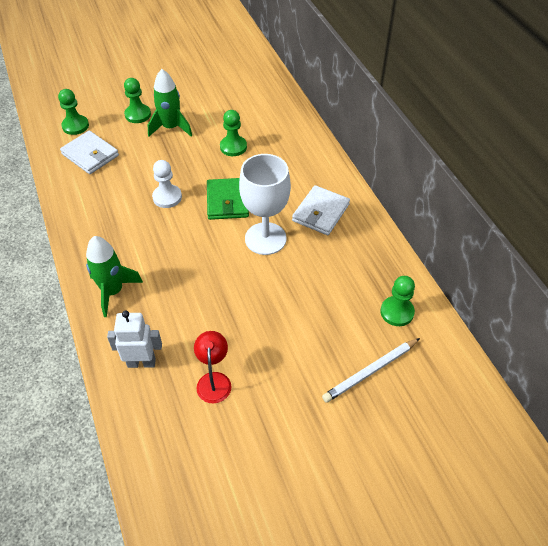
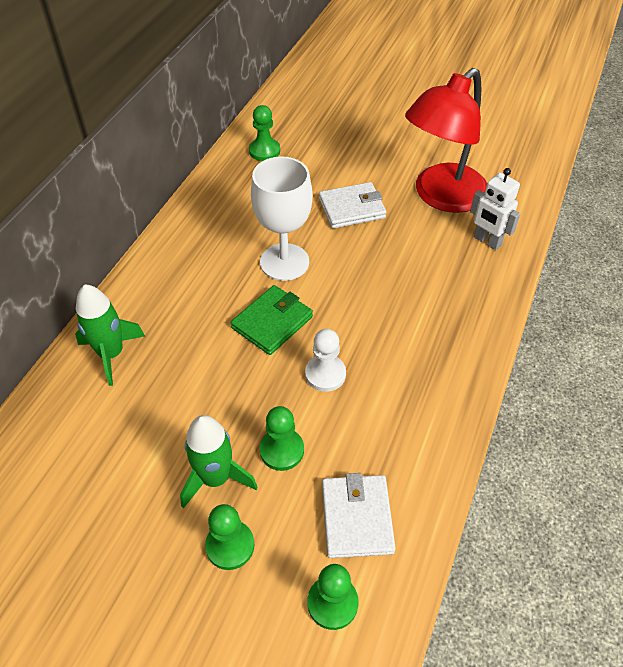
camera: 135 degrees left, 0 degrees up
(113, 291) = (467, 312): green rocket -> green rocket (111, 354)
(214, 380) = (441, 197): red lamp -> red lamp, size x2.28
(233, 147) = (185, 384): green pawn -> green pawn (282, 450)
(320, 212) = (209, 249): white wallet -> white wallet (352, 208)
(370, 371) = (330, 137): white pencil -> none

